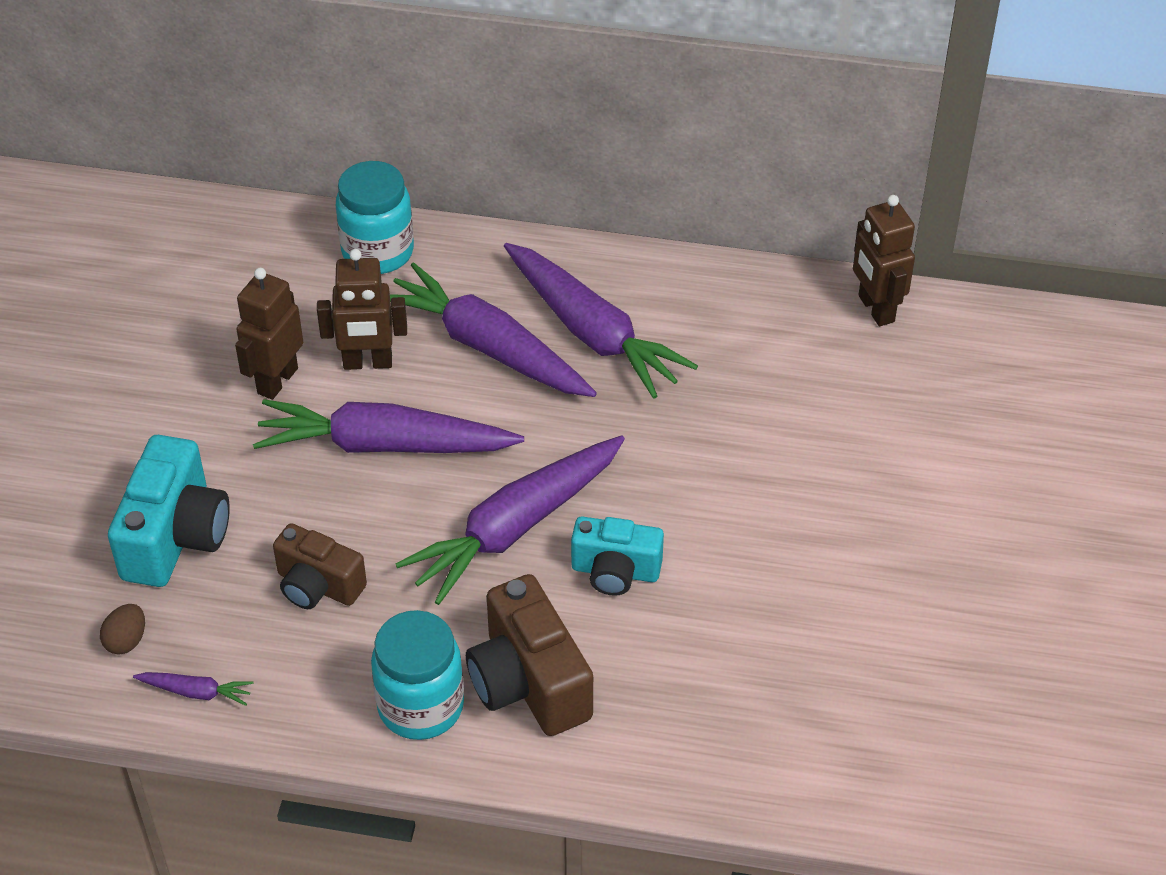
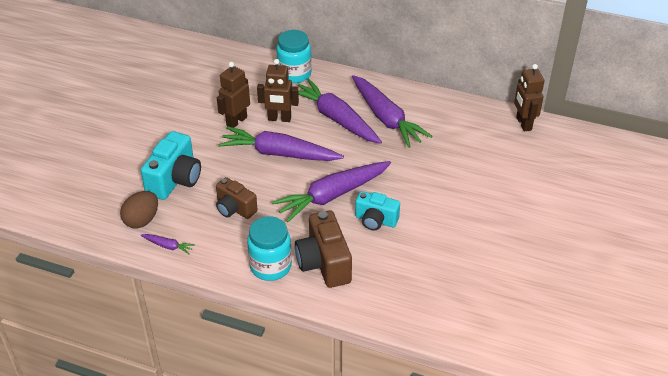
camera: 10 degrees right, 5 degrees down
(126, 640) = (142, 220): brown egg -> brown egg, size x1.67

